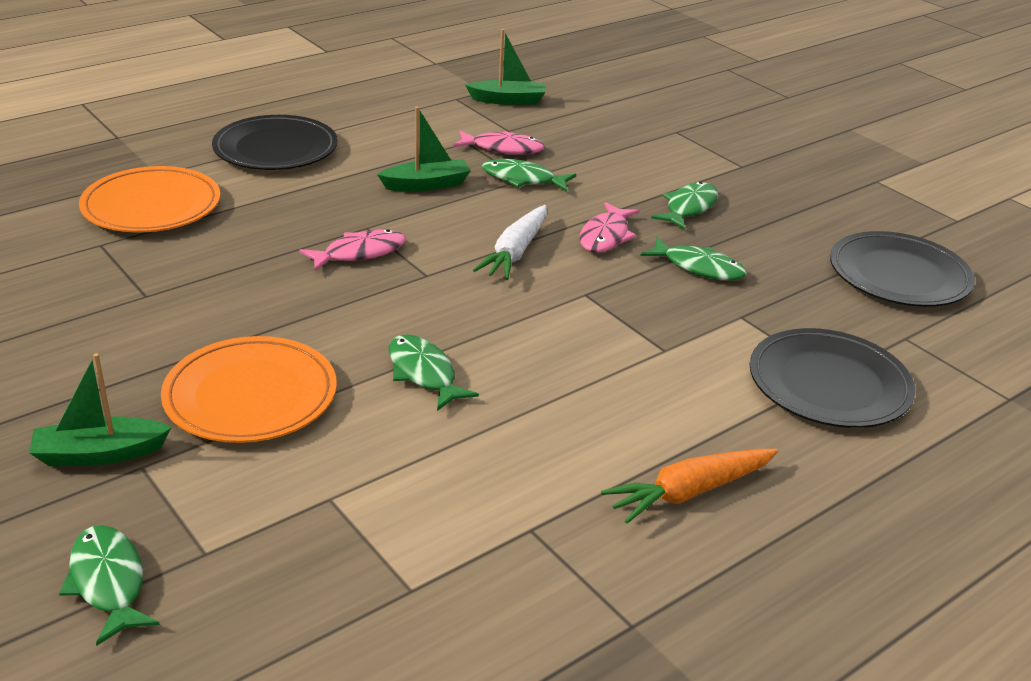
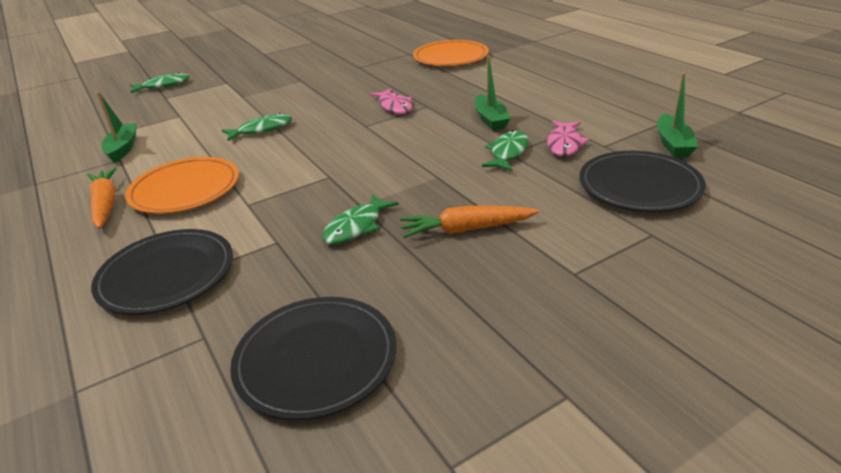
camera: 100 degrees right, 0 degrees up
(100, 454) = (239, 75): green boat -> green boat (123, 148)
(250, 395) = (264, 95): orange plate -> orange plate (185, 189)
(275, 149) = (533, 75): black plate -> black plate (639, 186)
(515, 252) = (390, 151): white carrot -> none
(605, 236) = (412, 186): pink fish -> none
(689, 207) = (466, 229): green fish -> orange carrot

